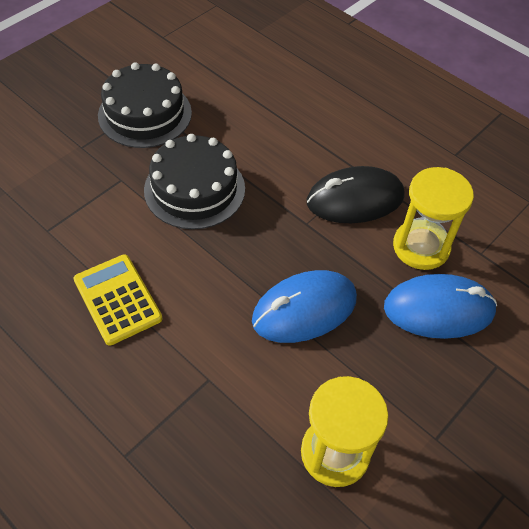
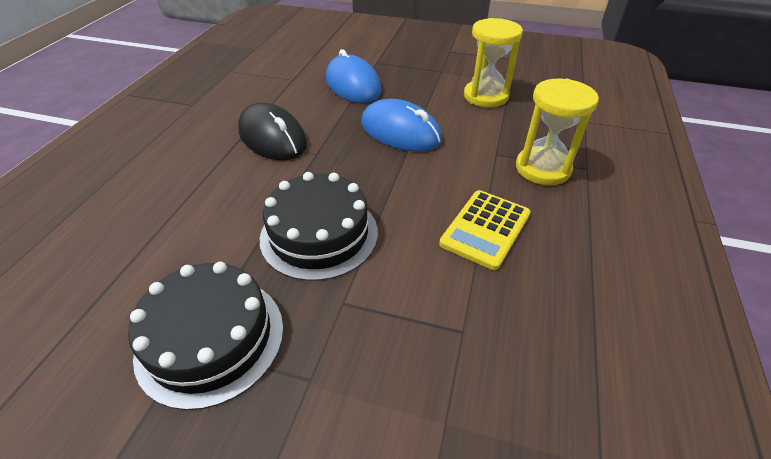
camera: 115 degrees left, 10 degrees down
(421, 247) = (303, 100): yellow hourglass -> yellow hourglass (542, 168)

